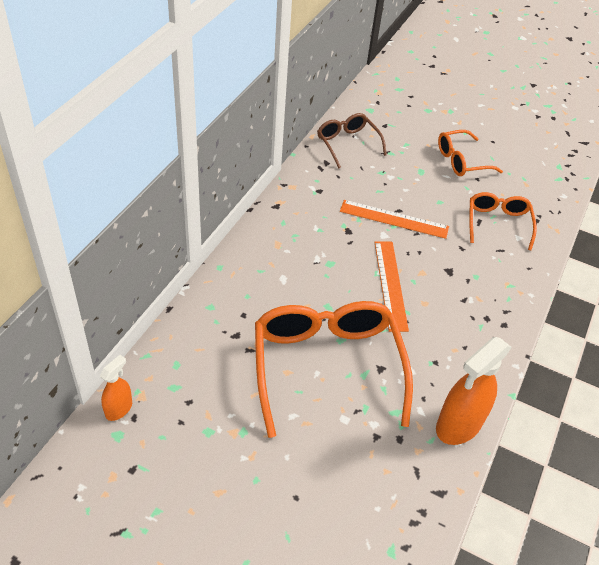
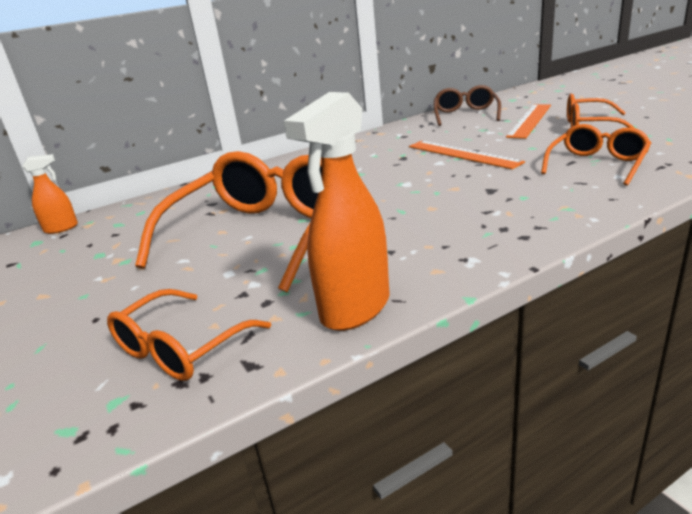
camera: 40 degrees right, 20 degrees down
(386, 497) = (181, 347): none -> orange glasses
(390, 284) = (405, 191): orange ruler -> orange ruler (529, 120)
(458, 425) = (355, 308): orange spray bottle -> orange spray bottle turned 45 degrees counterclockwise

